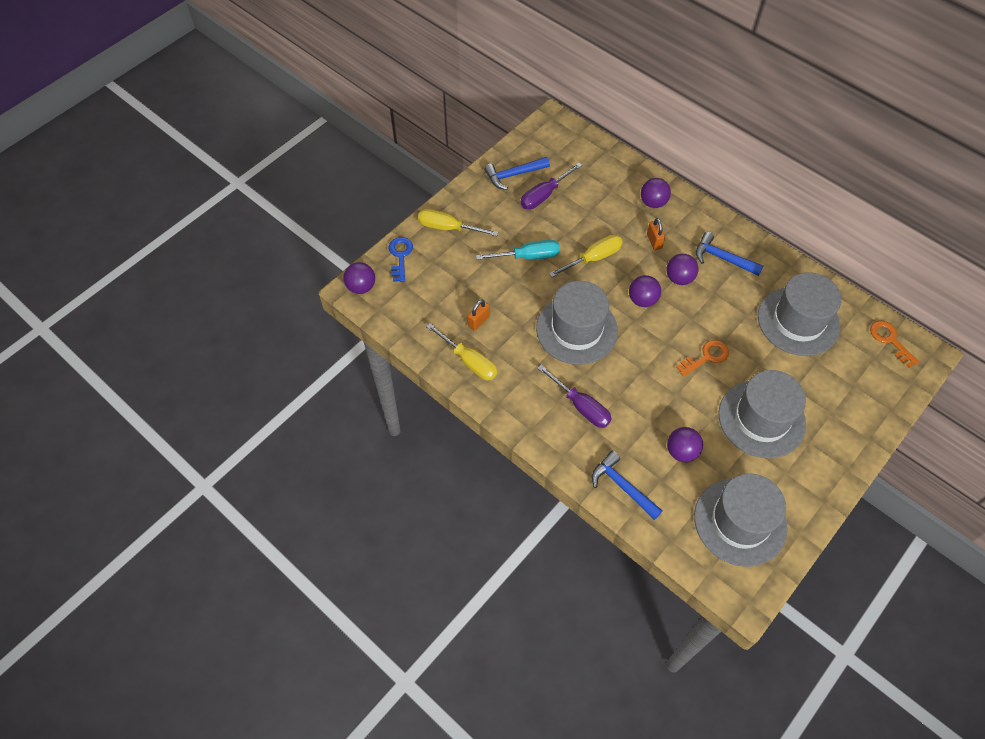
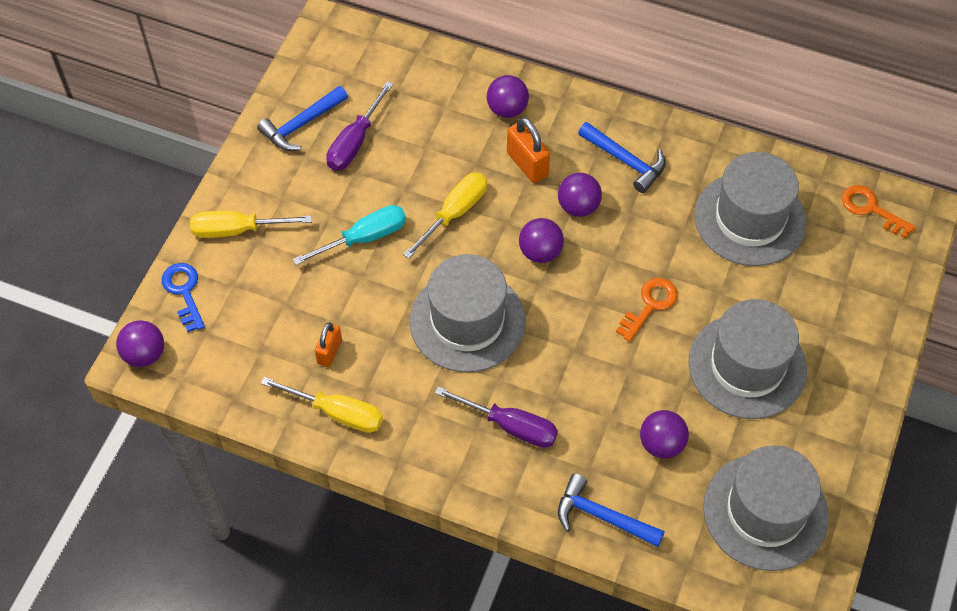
camera: 20 degrees left, 0 degrees up
(654, 241) = (527, 164): orange padlock -> orange padlock, size x1.51
(722, 258) = (625, 161): blue hammer -> blue hammer turned 150 degrees counterclockwise

